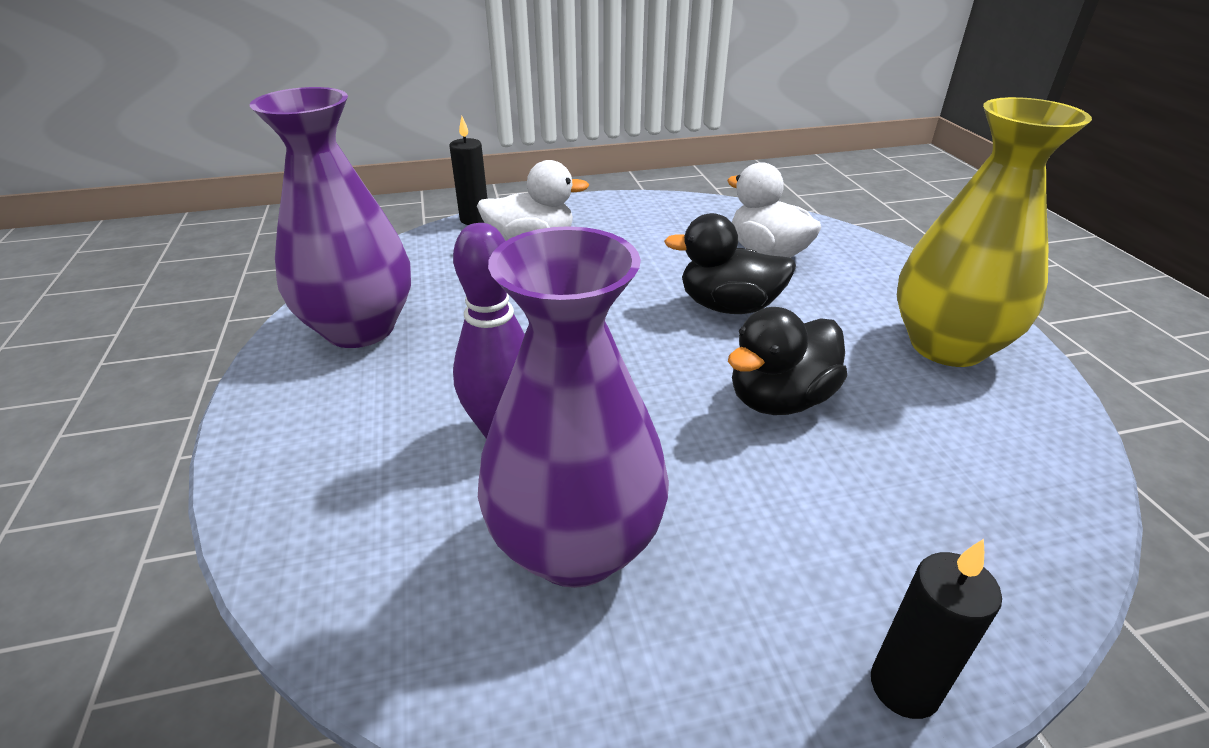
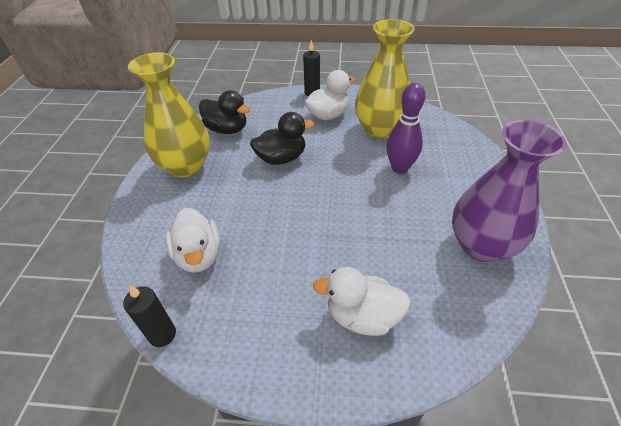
camera: 160 degrees left, 10 degrees up
(474, 219) = (410, 379): black candle -> black candle (162, 334)
(576, 546) = (380, 129): purple vase -> yellow vase
(728, 307) = (262, 213): black duck -> black duck (227, 129)
(763, 568) = (328, 115): none -> white duck

